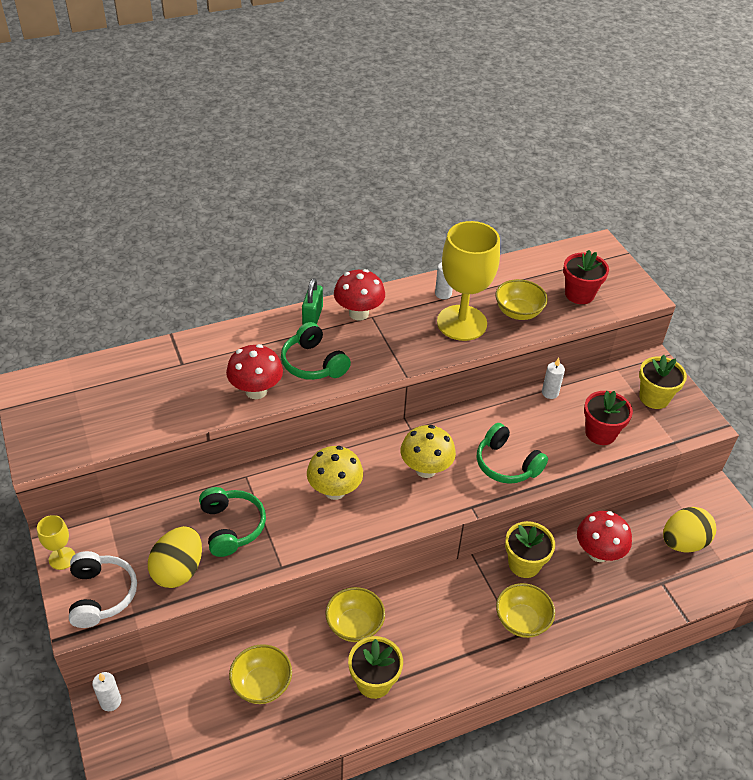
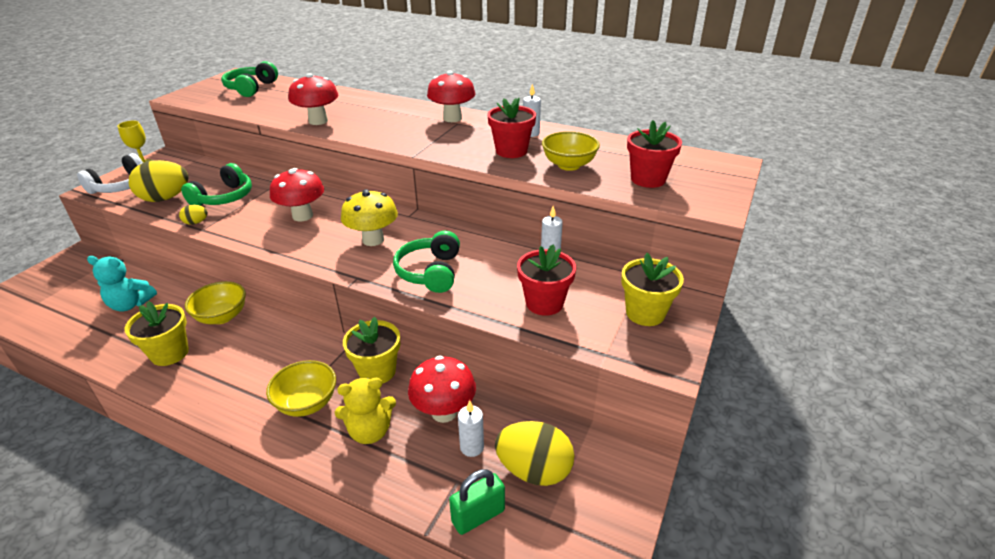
camera: 50 degrees right, 10 degrees down
(110, 701) = (78, 257): white candle -> white candle (472, 447)
(262, 566) = (196, 222): none -> yellow egg
(262, 684) = (131, 304): yellow bowl -> turquoise teddy bear
(312, 317) = (422, 108): green padlock -> green padlock (478, 516)
(313, 363) = (374, 125): green headphones -> green headphones (251, 88)
(334, 491) = (302, 216): yellow mushroom -> red mushroom
(461, 323) = (511, 151): yellow goblet -> red flower pot
(582, 601) = (370, 431): none -> yellow teddy bear

